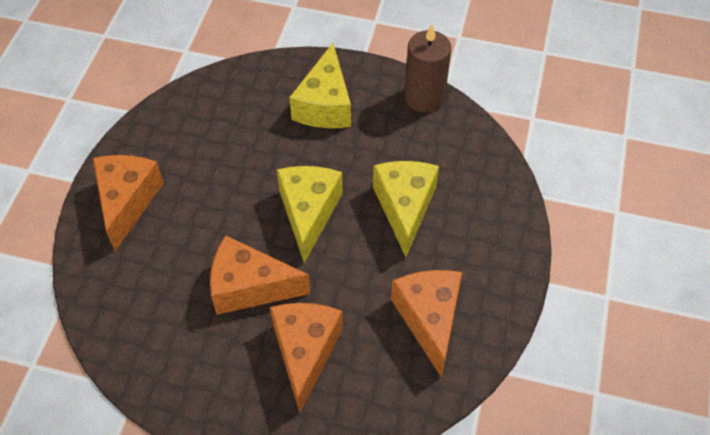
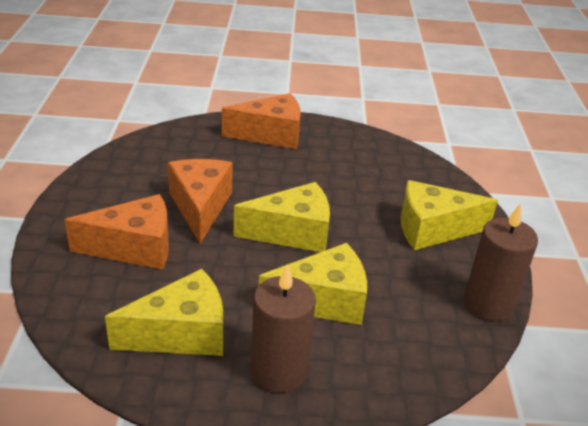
camera: 75 degrees right, 20 degrees down
(429, 319) = (182, 333): orange cheese -> yellow cheese
(478, 254) = (279, 371): none -> brown candle

